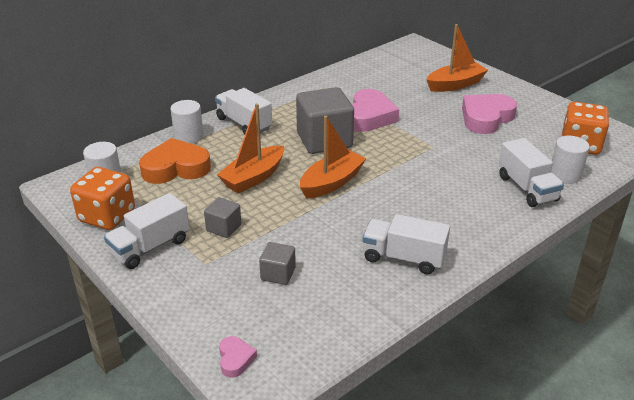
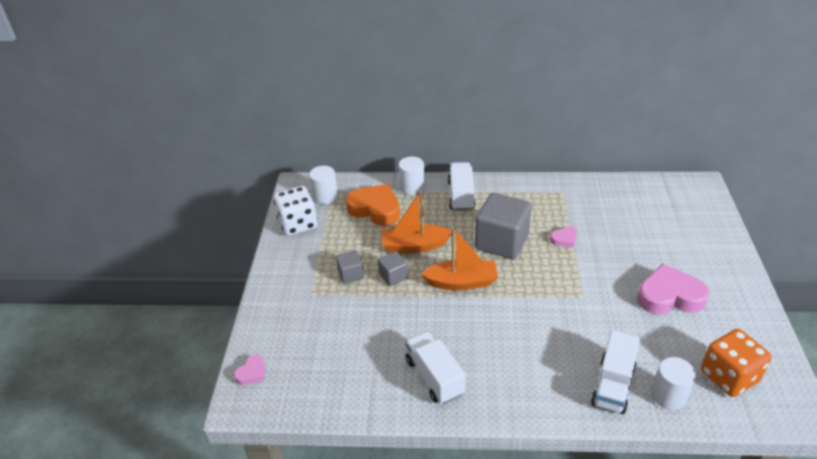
camera: 45 degrees right, 5 degrees up
(107, 216) = (298, 224): orange dice -> white dice
(150, 247) = (295, 262): white truck -> none
(278, 274) = (341, 331): grey cube -> grey cube (393, 276)
(369, 117) = (564, 239): pink heart -> pink heart, size x0.48
(455, 85) = (685, 247): orange boat -> none

